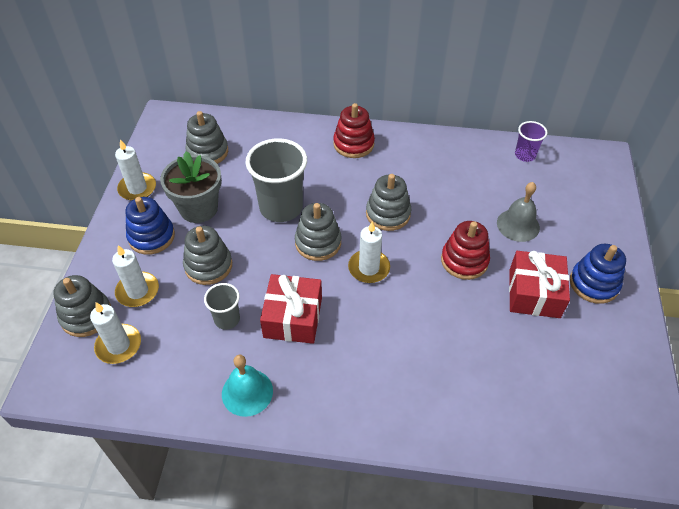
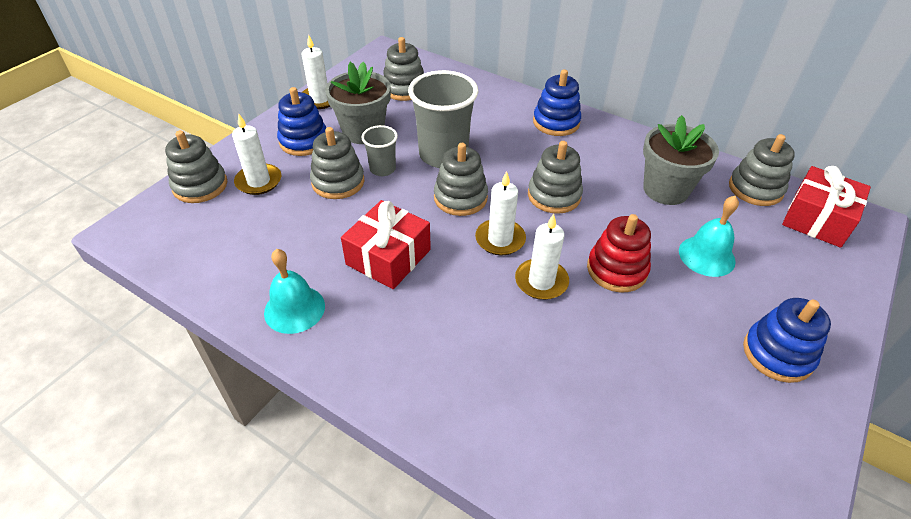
camera: 25 degrees right, 5 degrees down
(119, 345) = (208, 220): white candle -> white candle (541, 281)
(227, 319) = (322, 235): grey cup -> grey cup (382, 169)
(353, 144) = (556, 122): red stacking toy -> blue stacking toy
(465, 178) = (665, 190): none -> grey flower pot
(518, 225) = (706, 256): grey bell -> turquoise bell
(525, 155) = (755, 189): purple cup -> grey stacking toy
(534, 293) = (688, 335): red gift -> red gift (817, 219)

